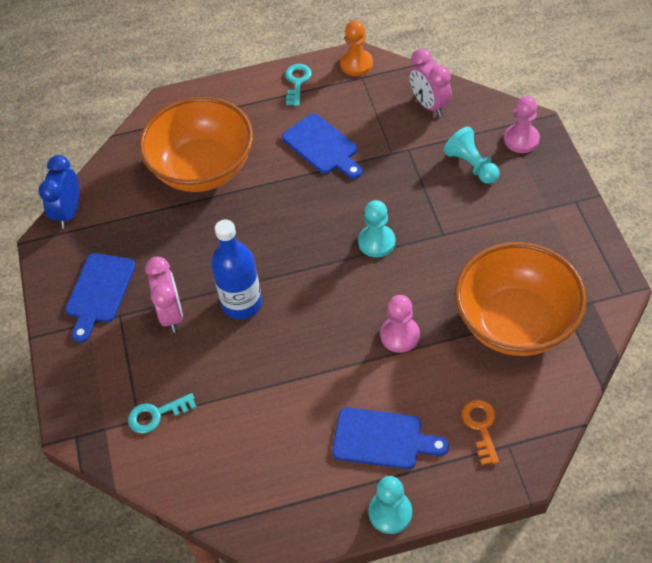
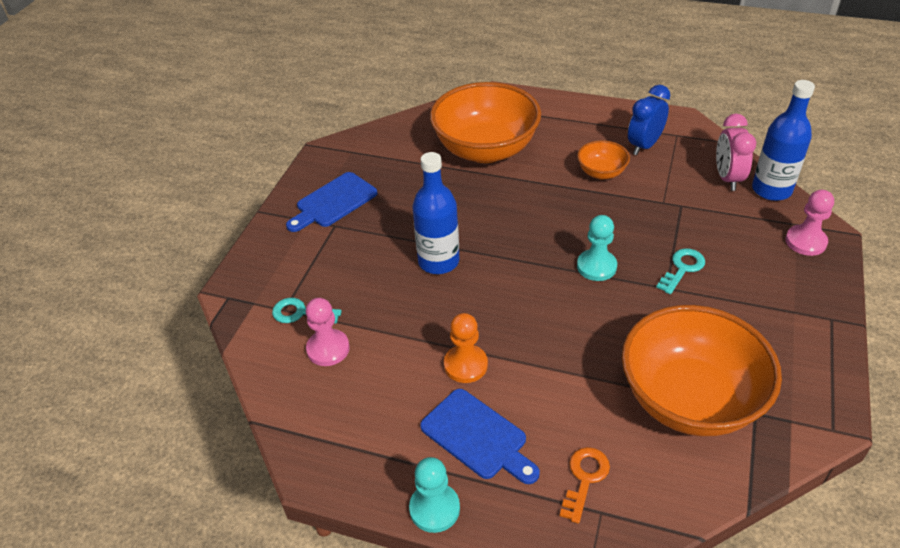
camera: 30 degrees right, 10 degrees down
(69, 212) = (358, 138): blue clock -> blue clock (644, 146)
(171, 314) = (375, 243): pink clock -> none
(297, 82) = (615, 118): turquoise key -> turquoise key (682, 268)
(322, 146) = (601, 173): blue cutting board -> orange bowl
(356, 64) = (679, 123): orange pawn -> orange pawn (465, 365)
(400, 335) = (561, 354): pink pawn -> pink pawn (328, 349)
(469, 100) = (771, 190): none -> blue bottle
(471, 165) = (737, 243): turquoise pawn -> none

